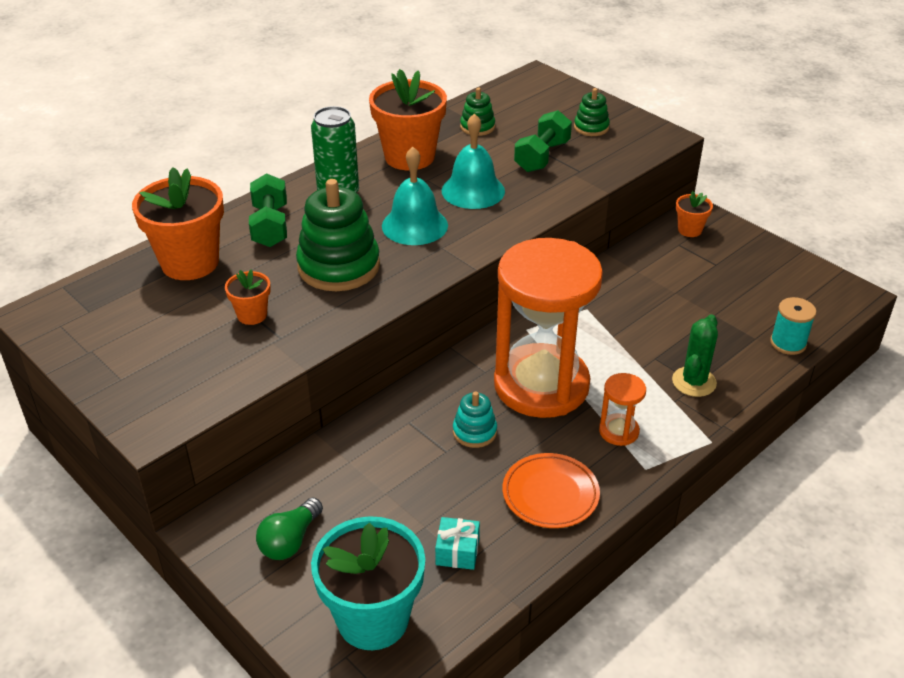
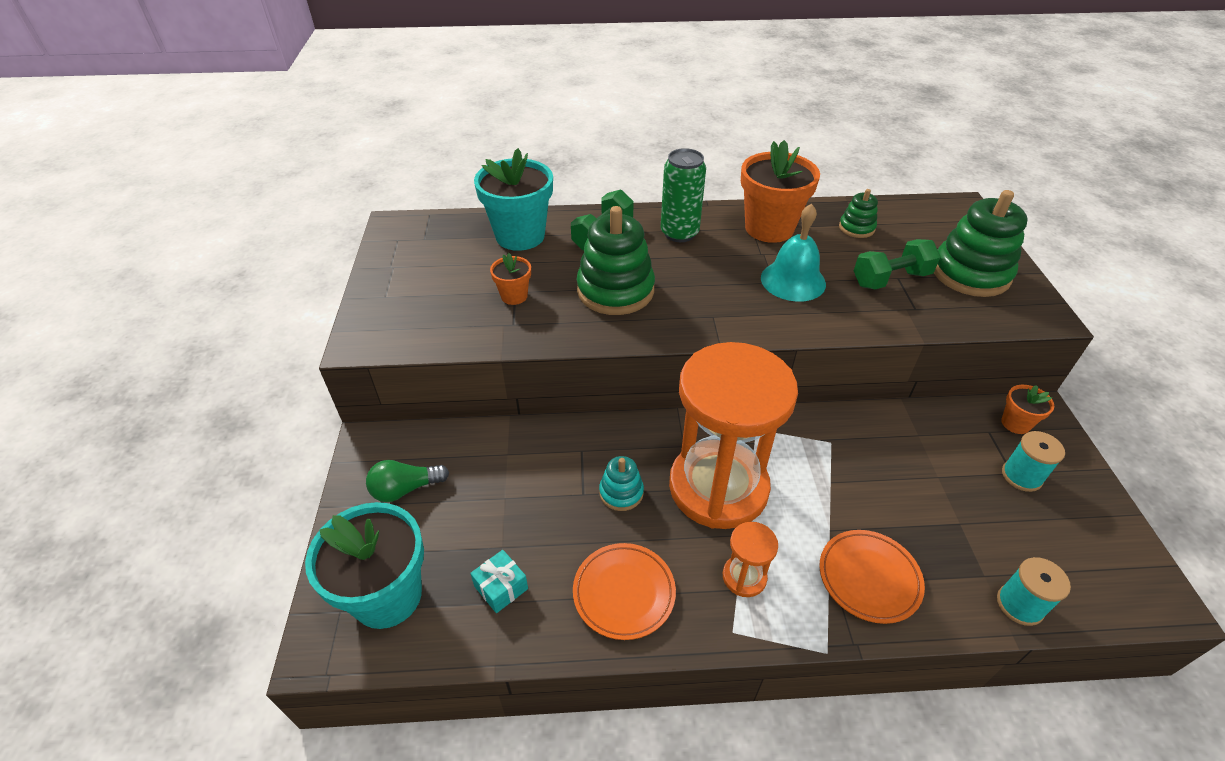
camera: 40 degrees right, 5 degrees up
(190, 263) = (520, 236): orange flower pot -> turquoise flower pot
(414, 225) = (711, 286): turquoise bell -> none
(591, 127) = (970, 273): green stacking toy -> green stacking toy, size x1.97
(694, 382) = (869, 578): green cactus -> orange plate
(722, 263) = (1021, 476): none -> turquoise spool

